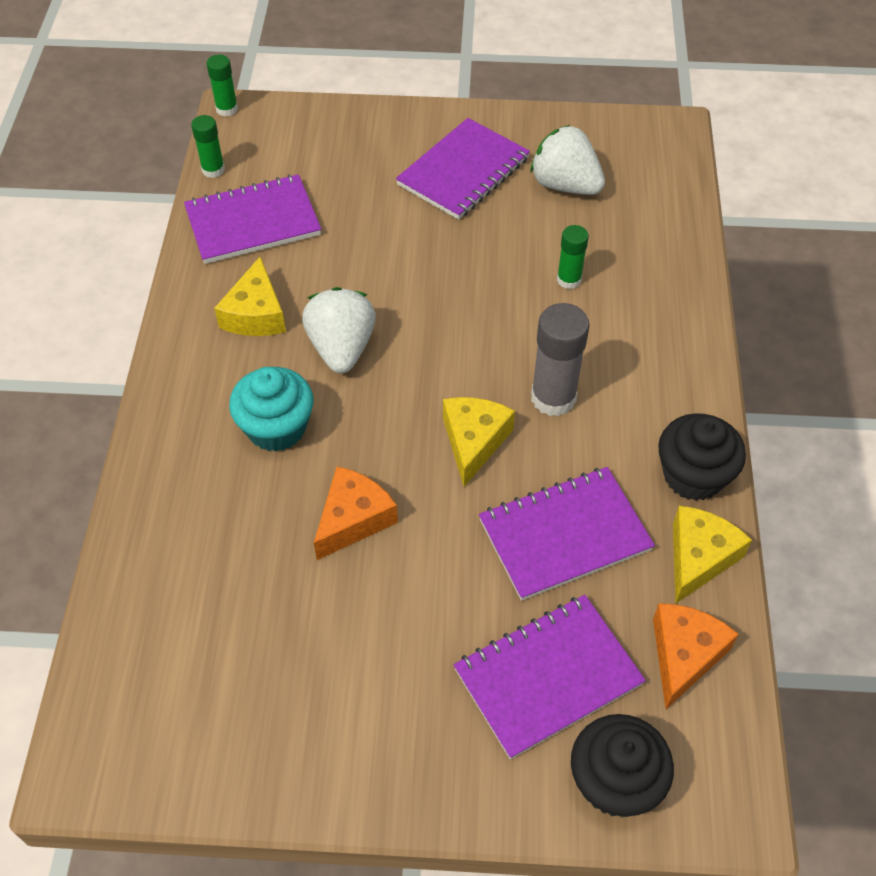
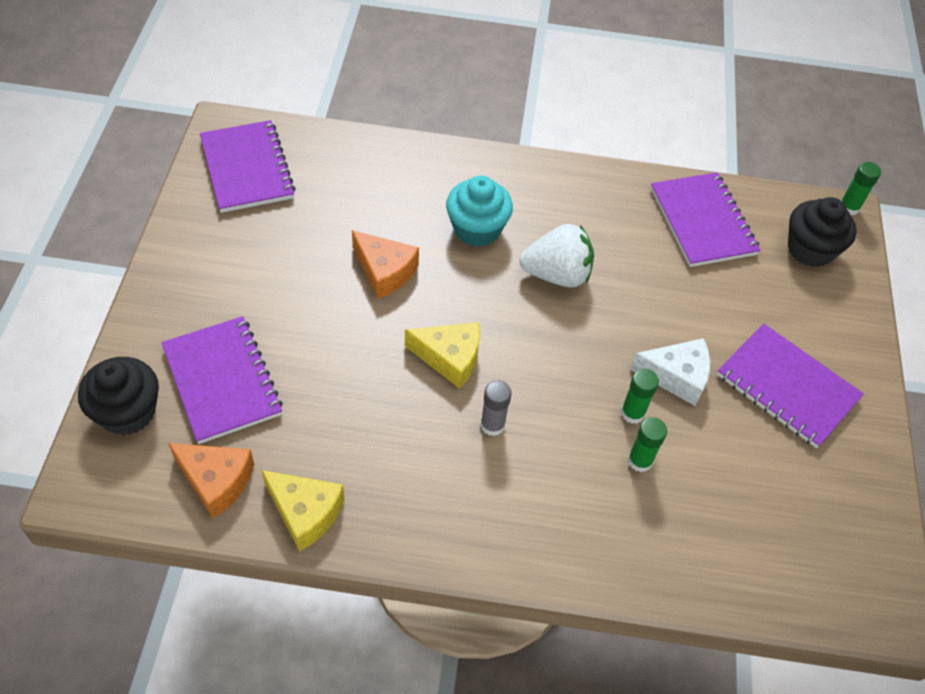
camera: 90 degrees right, 0 degrees up
(213, 170) = (766, 196): green glue stick -> green glue stick (632, 413)
(256, 314) = (595, 220): yellow cheese -> none
(465, 250) = (676, 376): none -> white cheese
(553, 398) = (492, 425): grey glue stick -> grey glue stick, size x0.59
(564, 535) = (346, 411): purple notebook -> purple notebook (247, 168)
(565, 185) = (777, 478): white strawberry -> none
(693, 475) = (392, 527): black cupcake -> black cupcake (810, 249)

